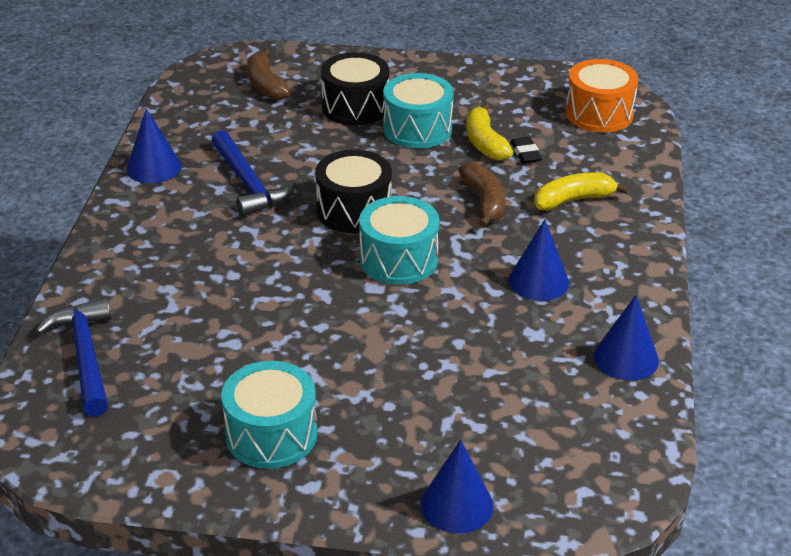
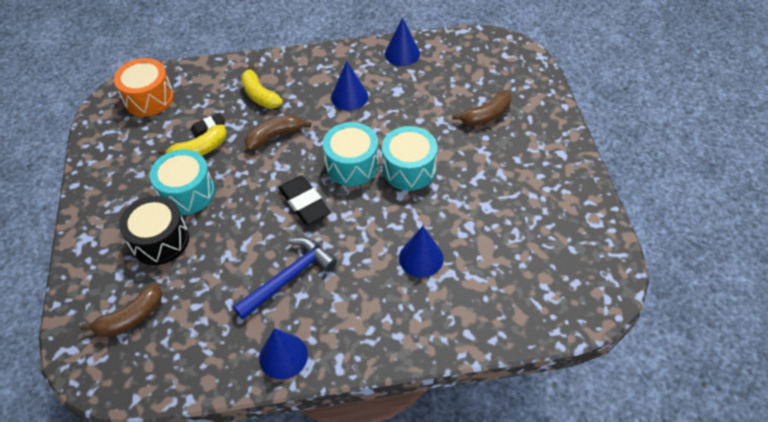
camera: 105 degrees left, 15 degrees up
(85, 356) = (521, 303): blue hammer -> none
(271, 434) = (535, 181): turquoise drum -> turquoise drum (409, 169)
(354, 210) = (304, 202): black drum -> black eraser
(437, 420) = (486, 115): none -> brown banana
(457, 505) = (540, 96): blue cone -> blue cone (421, 258)

